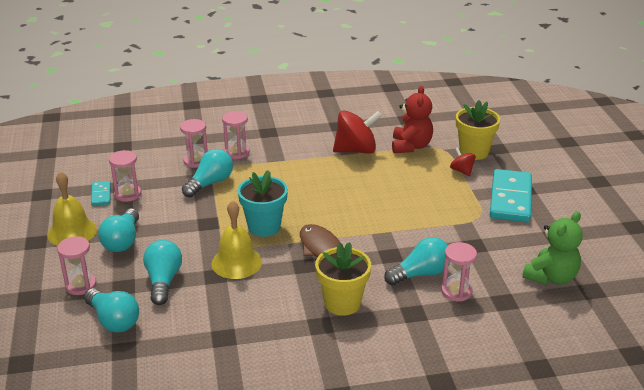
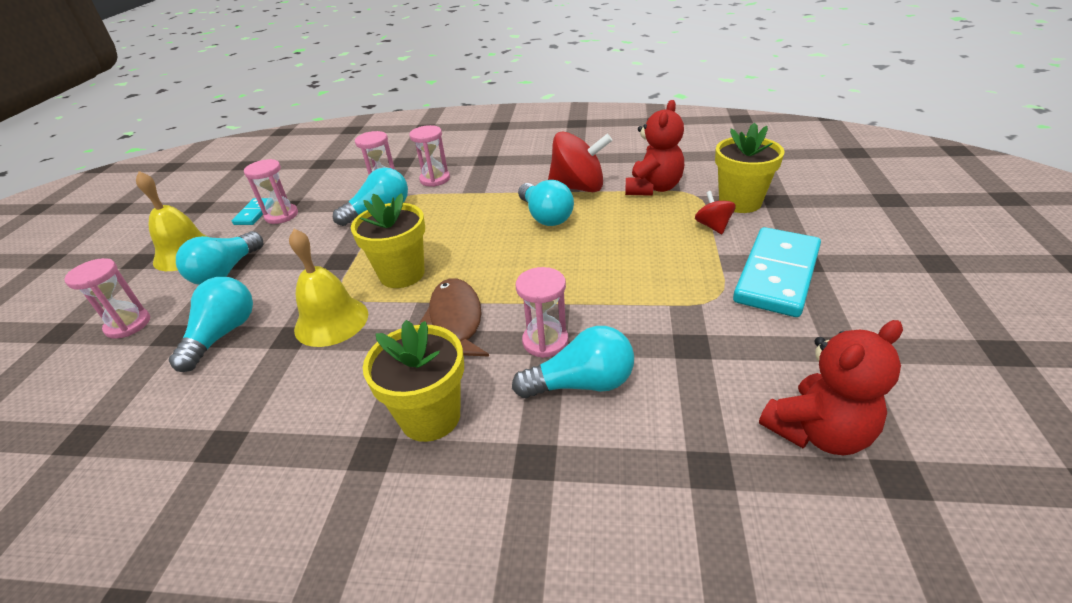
camera: 20 degrees right, 5 degrees up
(113, 320) = (114, 385): turquoise light bulb -> turquoise light bulb (545, 216)
(264, 227) = (402, 274): turquoise flower pot -> yellow flower pot
(456, 291) = (628, 429): pink hourglass -> pink hourglass (545, 341)
(551, 277) = (818, 432): green teddy bear -> red teddy bear

